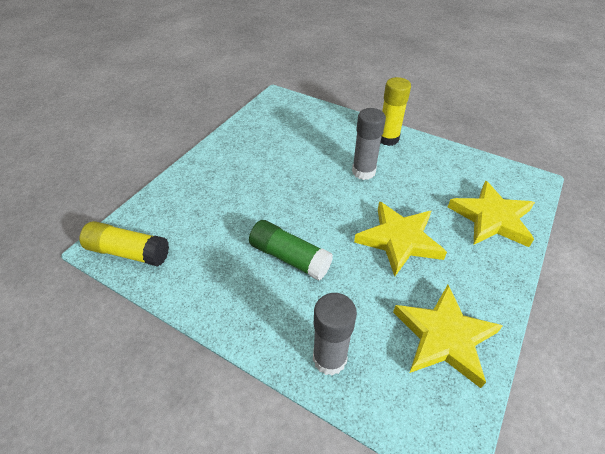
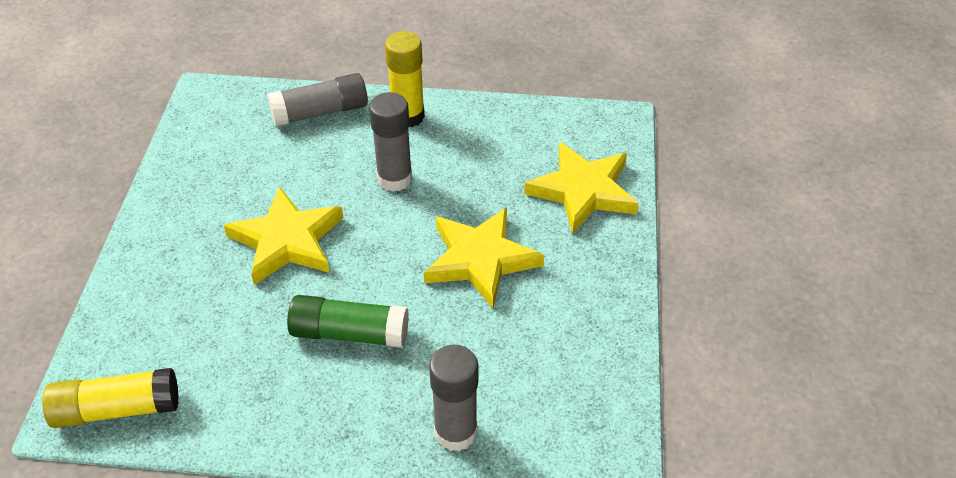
camera: 25 degrees left, 0 degrees up
(336, 122) = (320, 112): none -> grey glue stick
(444, 337) = (575, 357): yellow star -> yellow star (287, 241)

